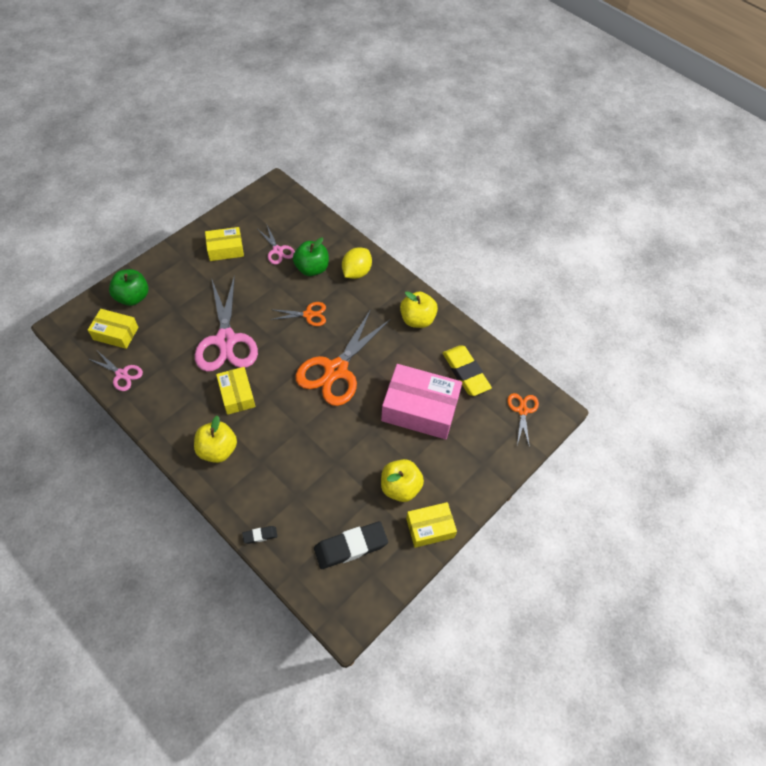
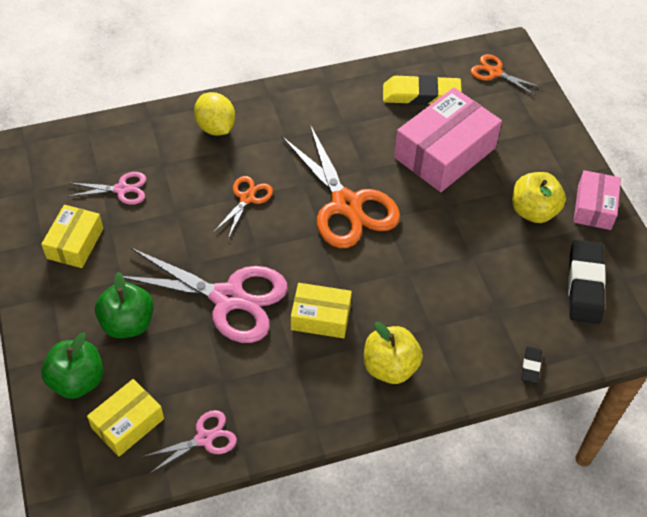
camera: 60 degrees left, 5 degrees down
(312, 268) = (178, 167): green apple -> green apple (128, 323)
(417, 319) = (323, 103): yellow apple -> none
(430, 528) = (594, 207): yellow box -> pink box

